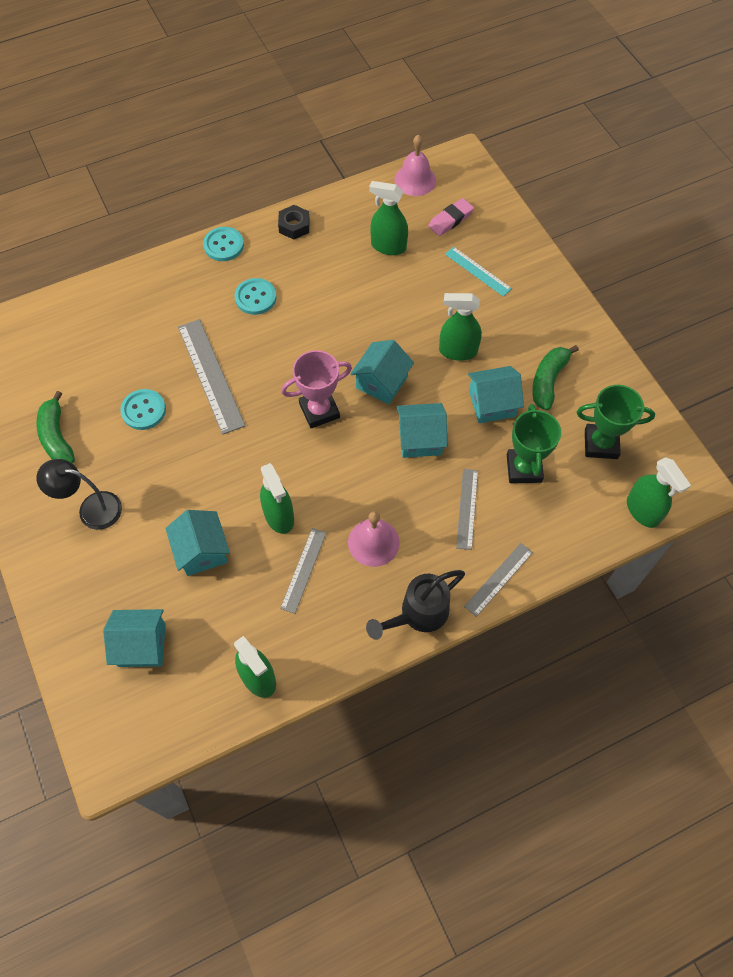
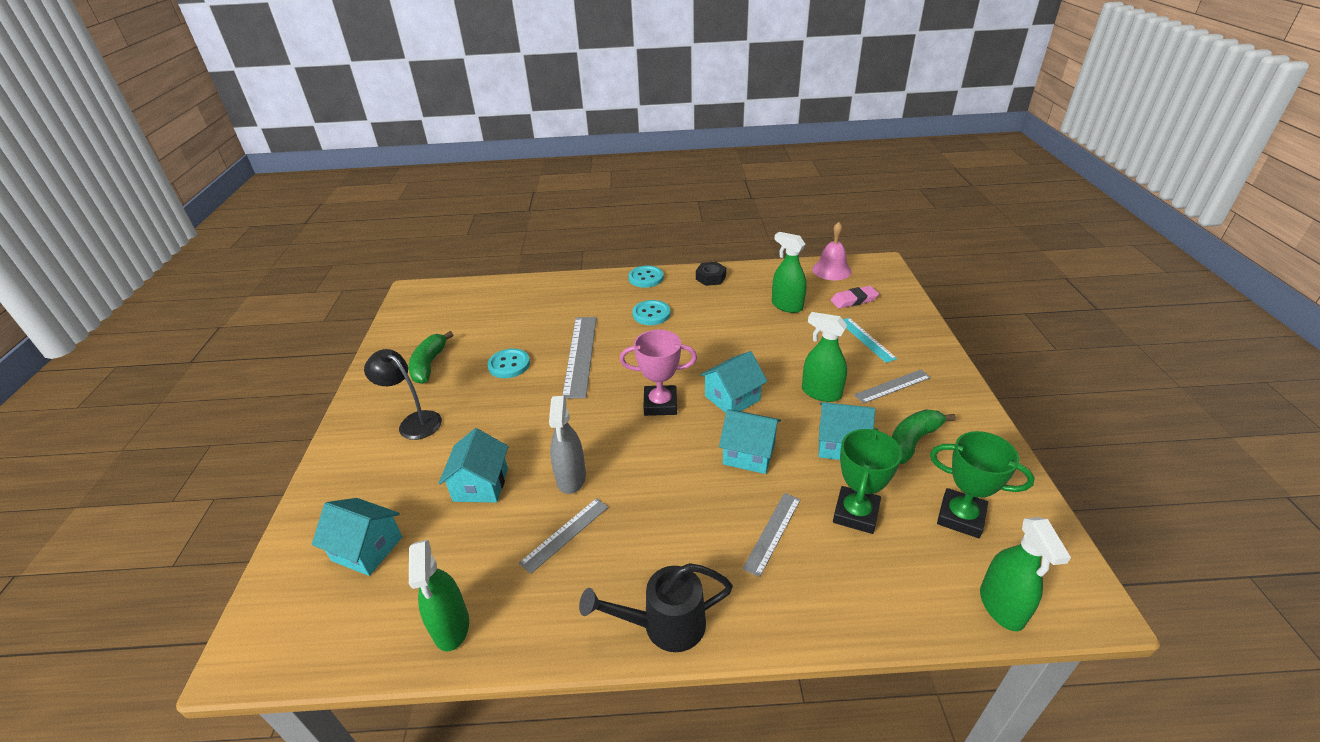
camera: 25 degrees right, 25 degrees down
(279, 516) = (571, 478): green spray bottle -> grey spray bottle
(373, 542) = (652, 532): pink bell -> none
(499, 579) = (780, 621): grey ruler -> grey ruler (893, 386)

